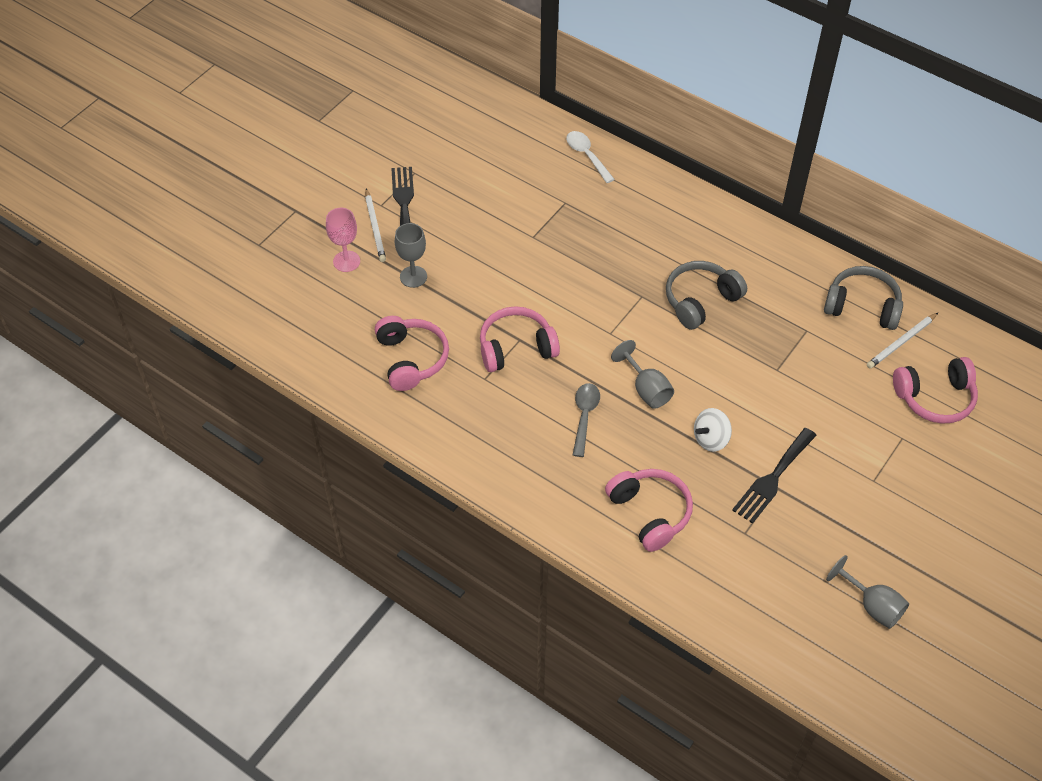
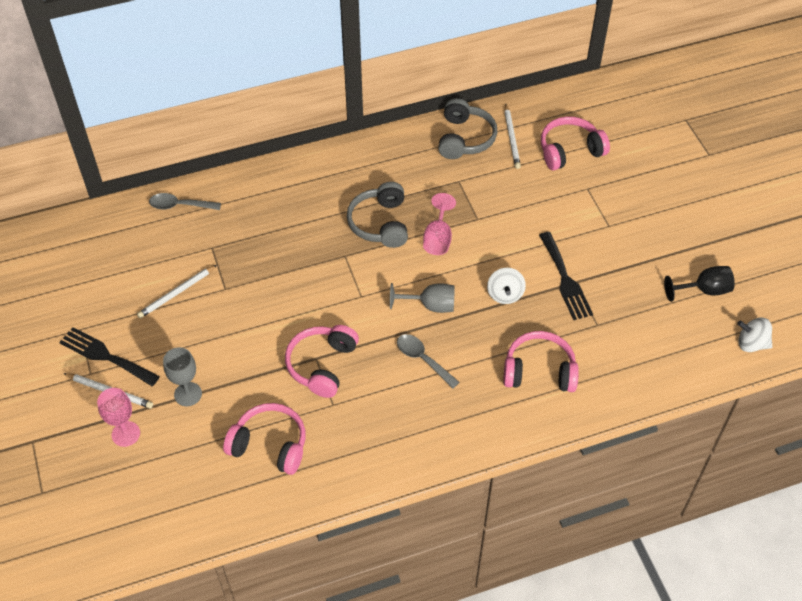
camera: 55 degrees left, 0 degrees up
(500, 209) = (176, 293): none -> white pencil
(587, 155) = (180, 205): white spoon -> grey spoon
(725, 352) = (438, 238): none -> pink goblet
(844, 682) = (751, 343): none -> white spinning top
(862, 306) = (465, 138): grey headphones -> grey headphones turned 135 degrees clockwise
(872, 605) = (704, 290): grey goblet -> black goblet
(935, 398) = (570, 151): pink headphones -> pink headphones turned 135 degrees counterclockwise

